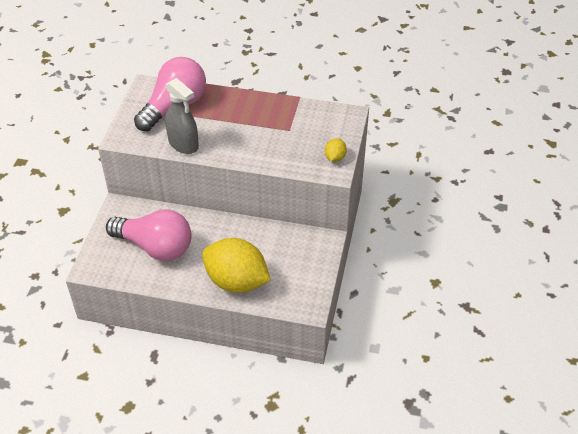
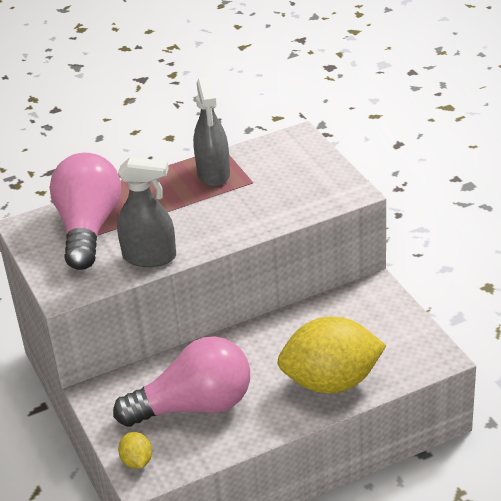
camera: 35 degrees left, 10 degrees down
(274, 111) = (213, 174): none -> grey spray bottle
(335, 157) = (335, 180): yellow lemon -> yellow lemon (137, 461)

